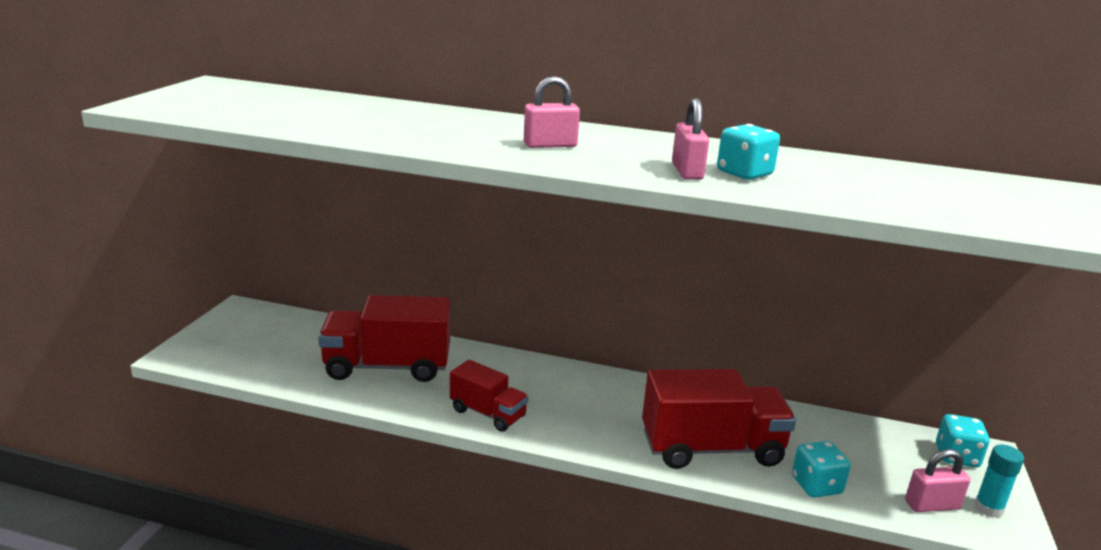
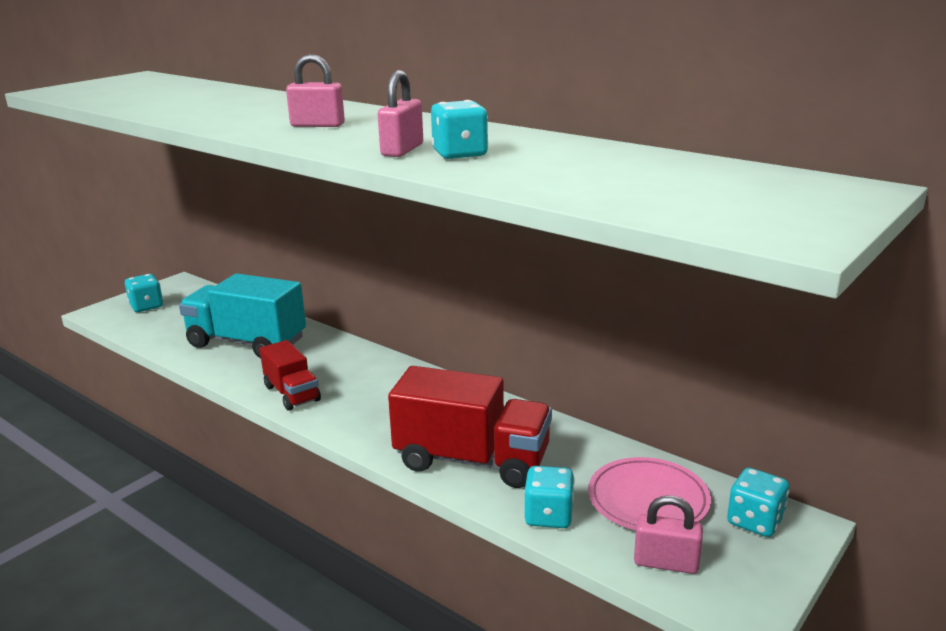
camera: 25 degrees right, 0 degrees up
(230, 341) = (146, 306): none -> turquoise dice
(387, 367) = (247, 343): red truck -> turquoise truck
(872, 455) = (648, 500): none -> pink plate
(988, 508) = (736, 582): turquoise glue stick -> none

